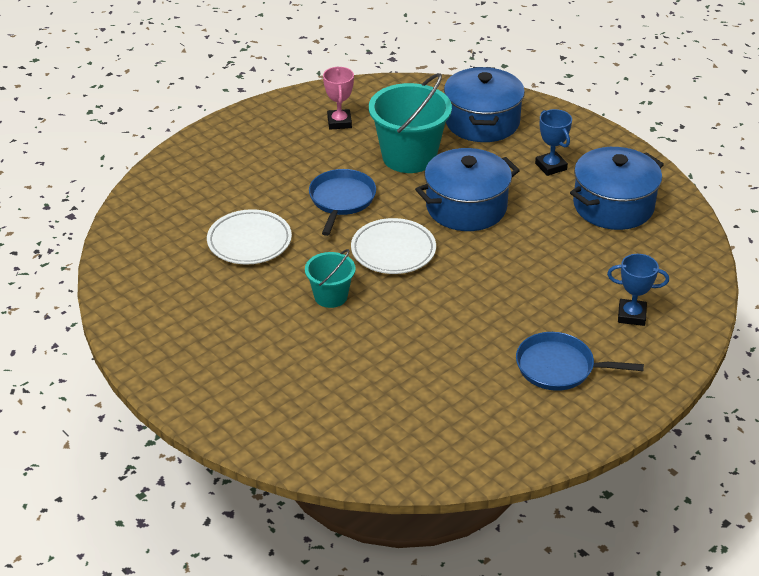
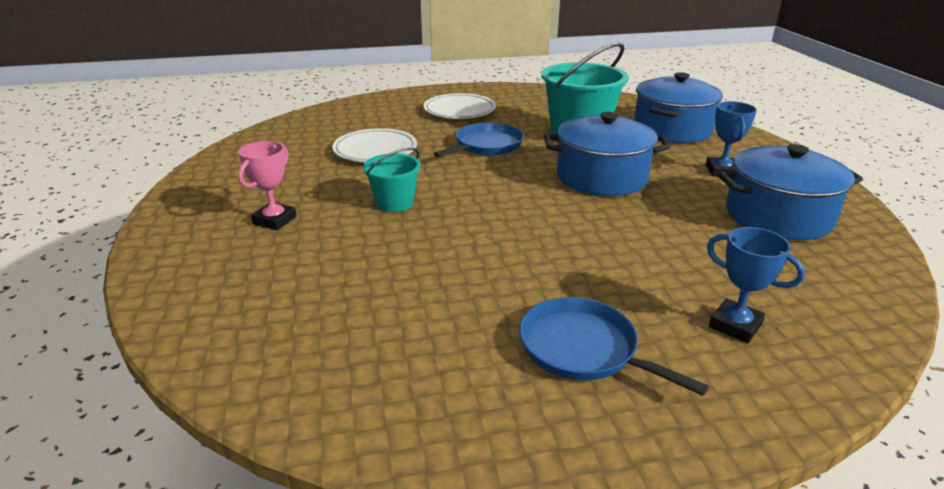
camera: 30 degrees right, 10 degrees down
(339, 122) = (539, 105): pink trophy -> pink trophy (274, 220)
(393, 250) = (494, 188): white plate -> white plate (459, 111)

